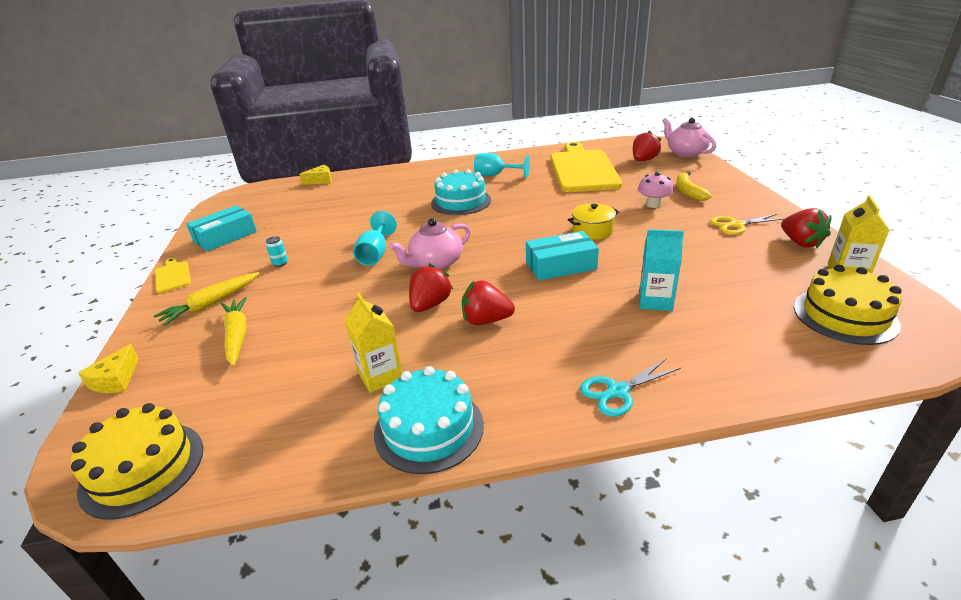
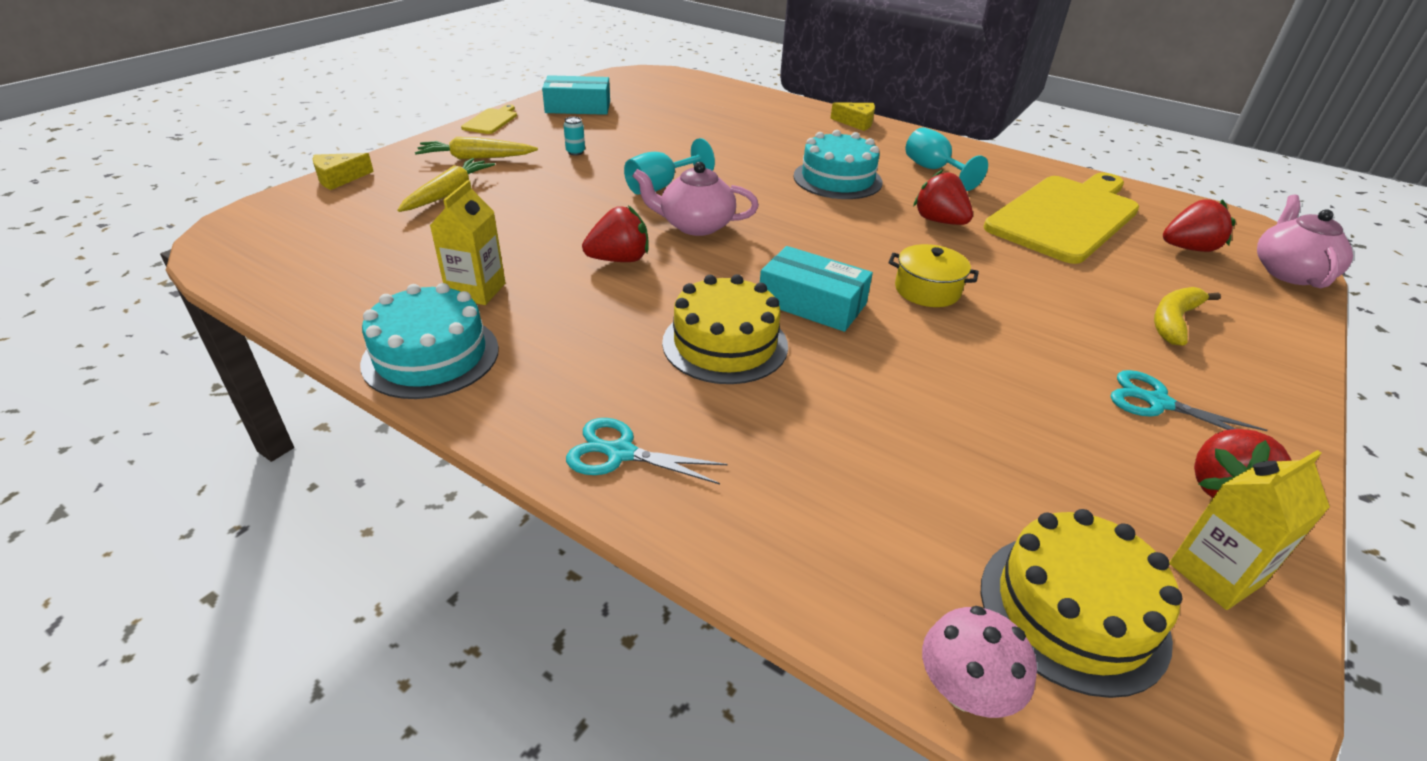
camera: 40 degrees right, 5 degrees up
(142, 468) = (256, 248): yellow cake -> yellow cake (725, 344)
(321, 180) = (742, 92): yellow cheese -> yellow cheese (856, 123)
(486, 320) = (637, 305): red strawberry -> red strawberry (939, 221)
(653, 204) = (1079, 307): pink mushroom -> pink mushroom (964, 690)
(655, 301) = (841, 406): turquoise carton -> none
(736, 225) = (1158, 402): yellow scissors -> turquoise scissors

